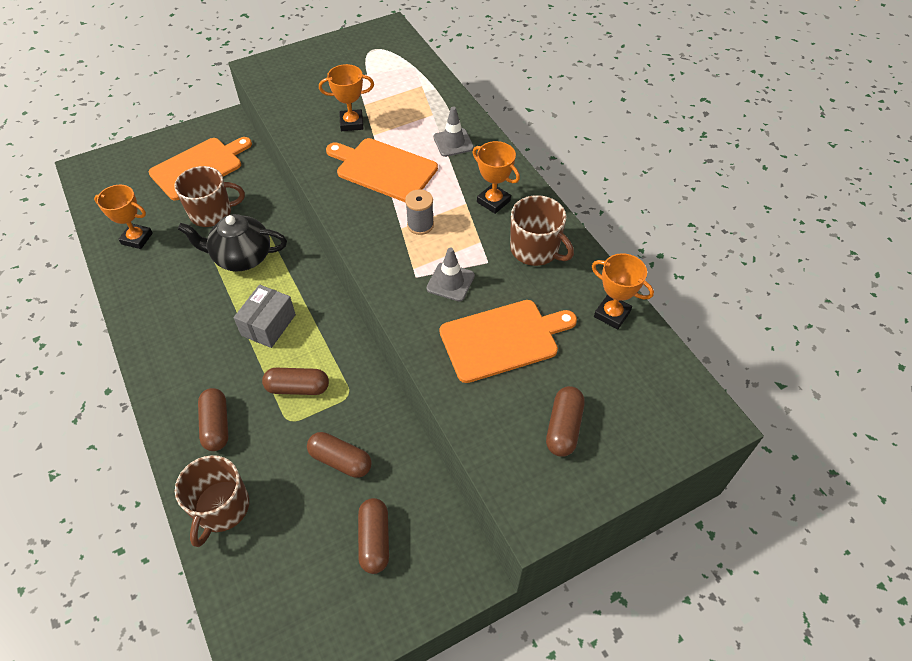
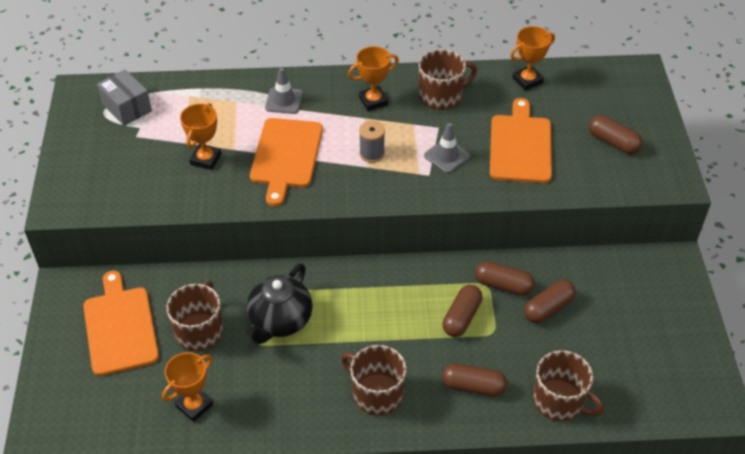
camera: 65 degrees left, 5 degrees down
(184, 352) = (376, 394): none -> brown mug
(268, 325) = (379, 321): grey box -> grey box (127, 107)
(374, 540) = (627, 307): brown capsule -> brown capsule (503, 285)
(383, 169) = (286, 156): orange cutting board -> orange cutting board turned 45 degrees counterclockwise

